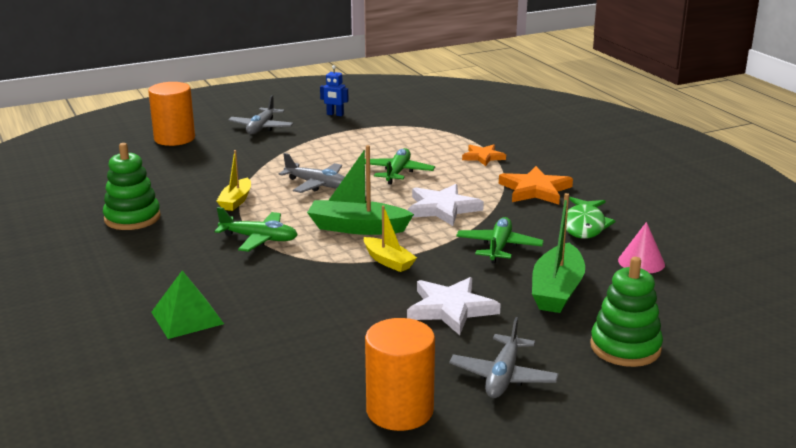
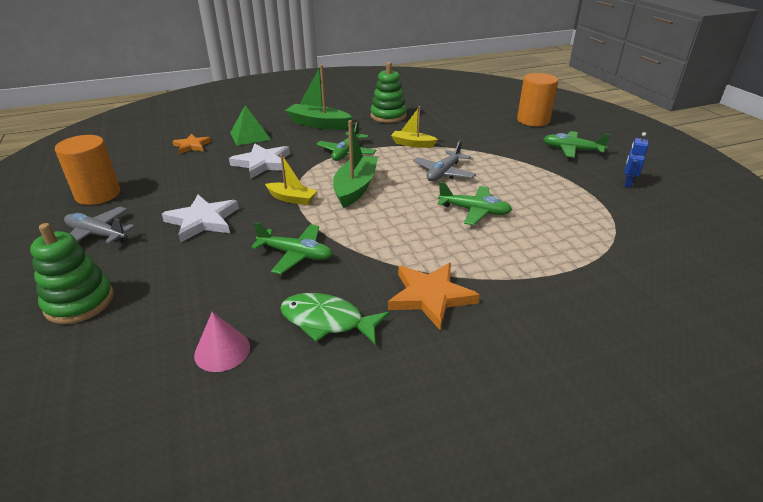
camera: 95 degrees right, 10 degrees up
(261, 128) = (572, 150): grey plane -> green plane
(388, 261) = (292, 199): yellow boat -> yellow boat turned 120 degrees counterclockwise
(442, 208) = (387, 230): white star -> white star (263, 163)
(483, 157) = (529, 268): orange star -> orange star (192, 146)
(557, 290) = (198, 278): green boat -> green boat (318, 124)

